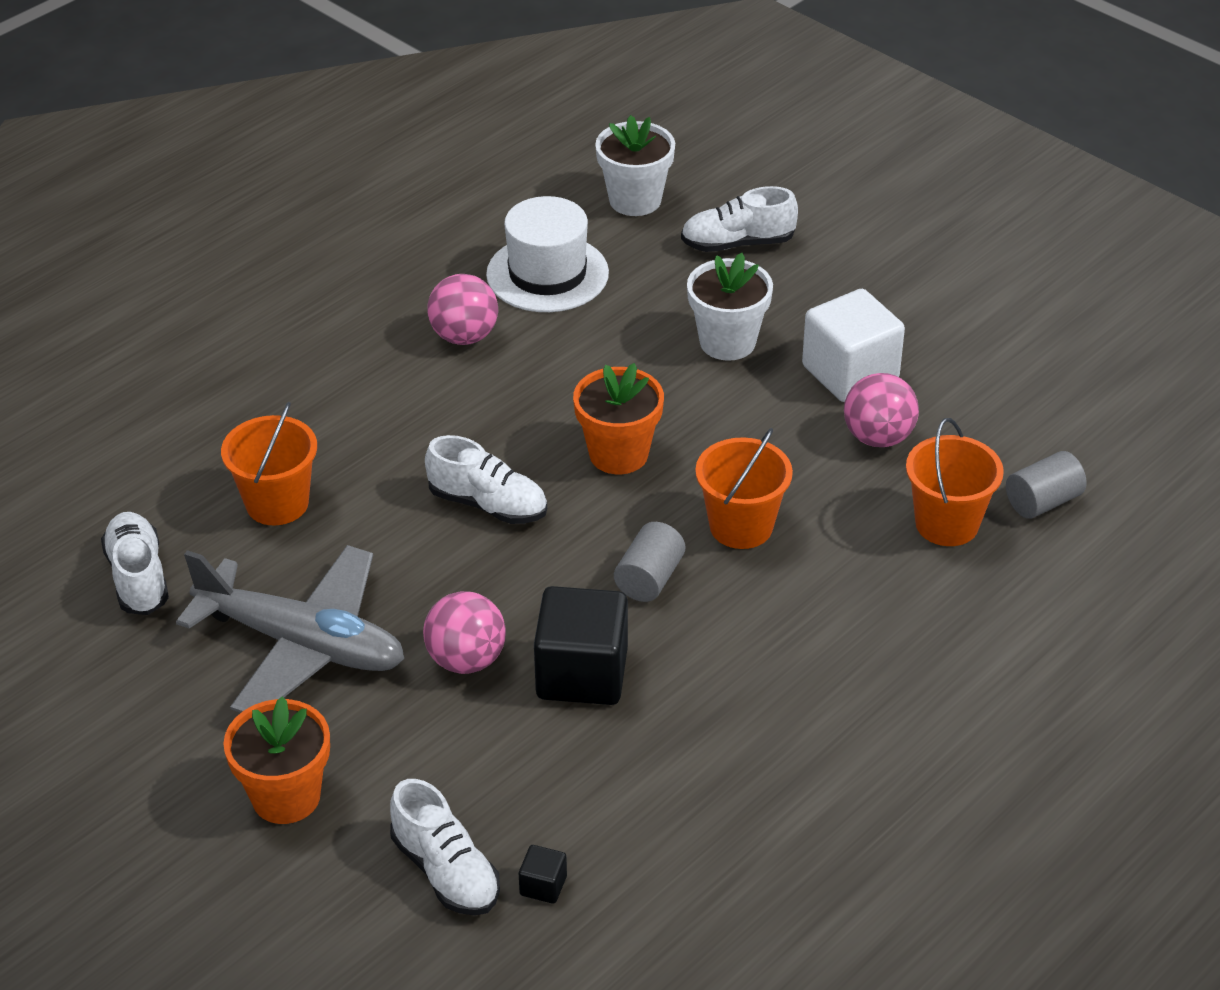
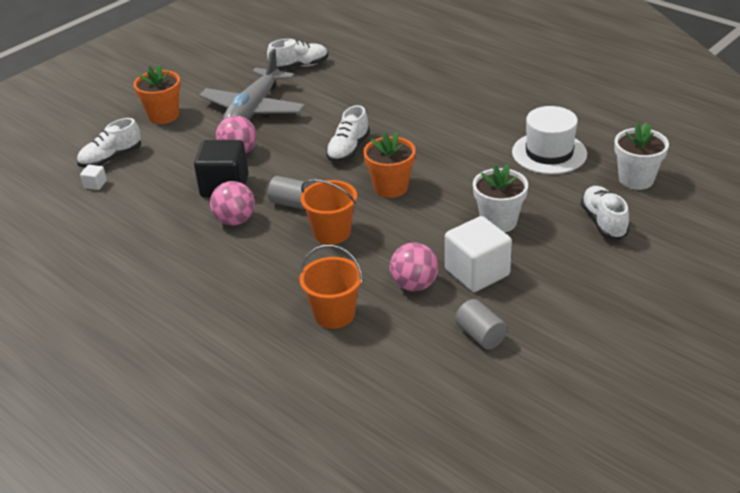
camera: 90 degrees right, 5 degrees down
(277, 503) = (348, 93): orange bucket -> none
(464, 336) = (484, 131): pink ball -> pink ball (235, 220)
(543, 886) = (95, 184): black cube -> white cube
(1043, 502) = (356, 359): grey cylinder -> grey cylinder (480, 335)

